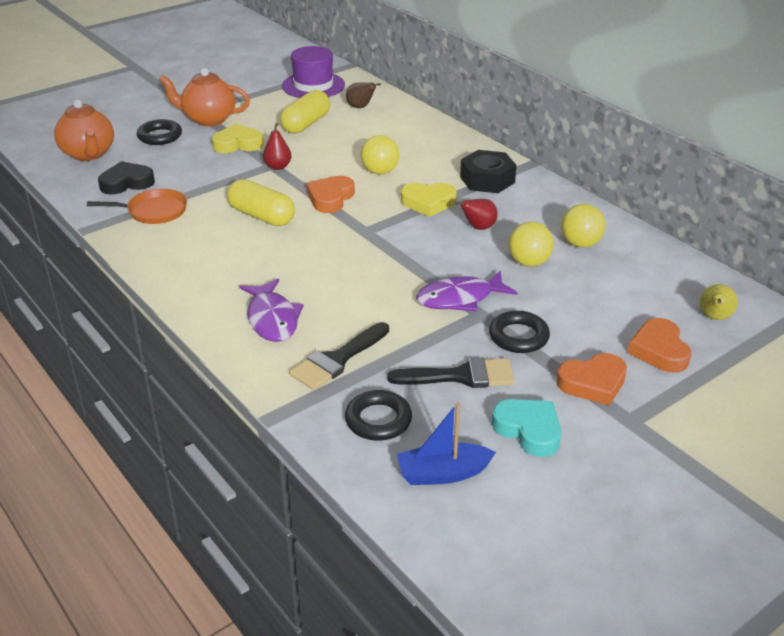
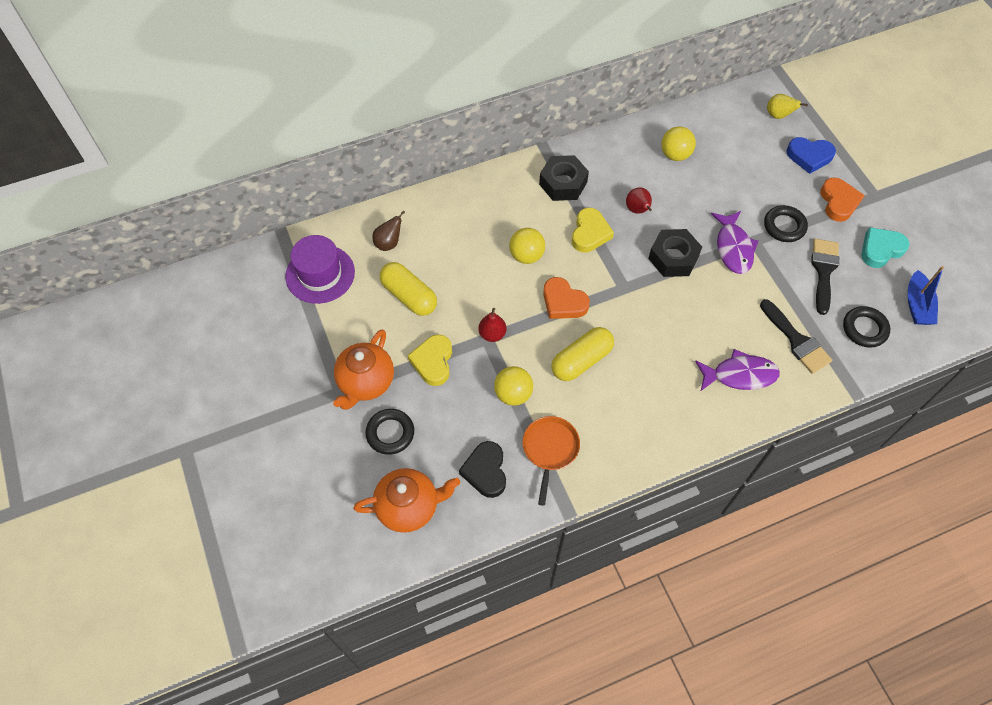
camera: 75 degrees left, 25 degrees up
(422, 257) = (673, 258): none -> black nut
(529, 262) = (694, 193): yellow ball -> yellow ball (513, 394)
(659, 350) = (809, 156): orange heart -> blue heart

